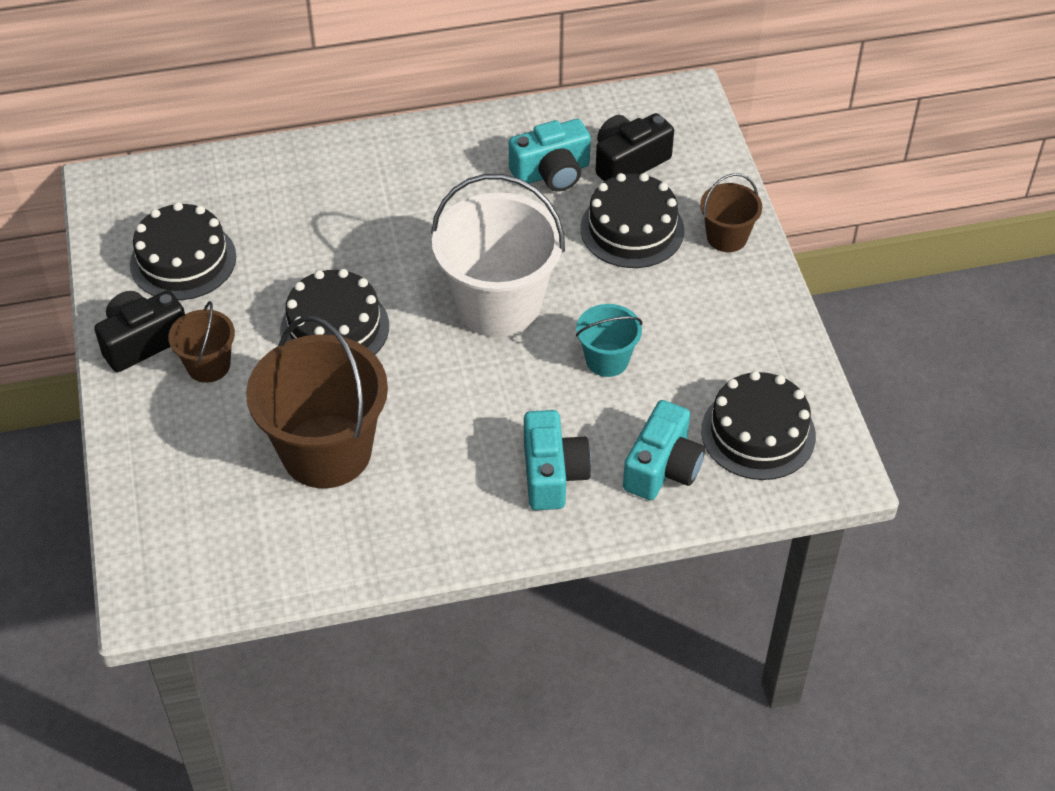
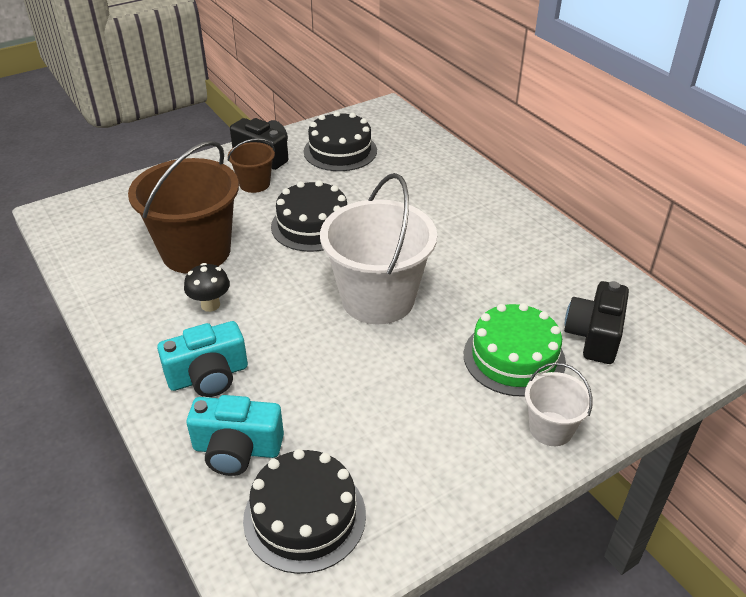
camera: 70 degrees right, 10 degrees down
(436, 453) = (210, 305): none -> black mushroom
(552, 172) = (544, 292): turquoise camera -> none
(607, 360) = (349, 379): turquoise bucket -> none
(629, 162) = (594, 335): black camera -> black camera turned 105 degrees counterclockwise
(632, 229) = (514, 358): black cake -> green cake
(727, 237) = (551, 429): brown bucket -> white bucket

